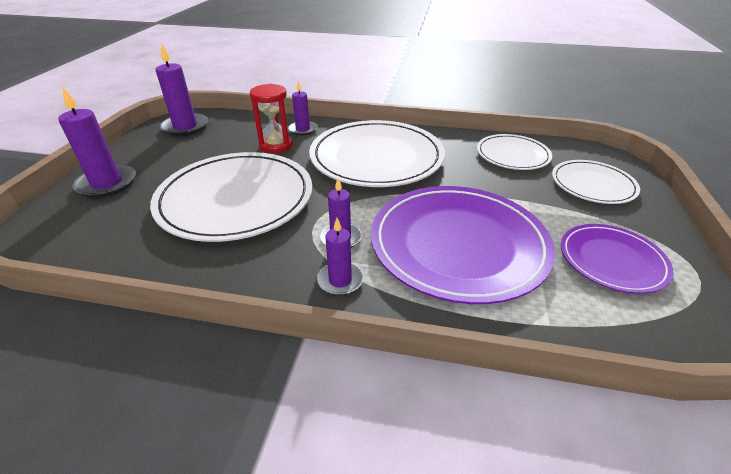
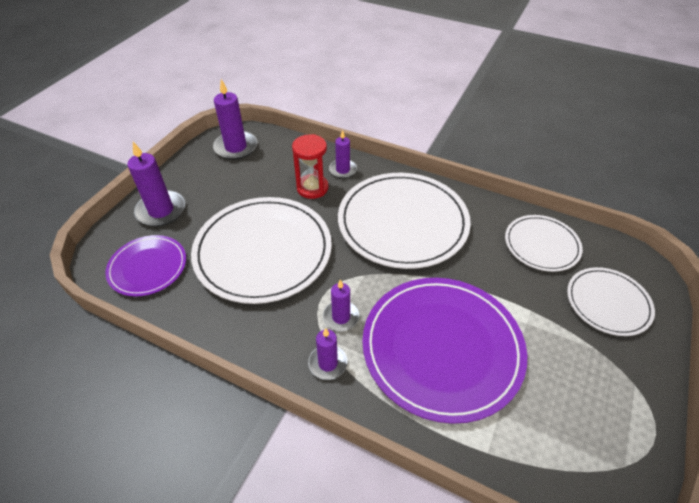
camera: 15 degrees right, 10 degrees up
(612, 260) = (578, 400): purple plate -> purple plate (148, 267)

